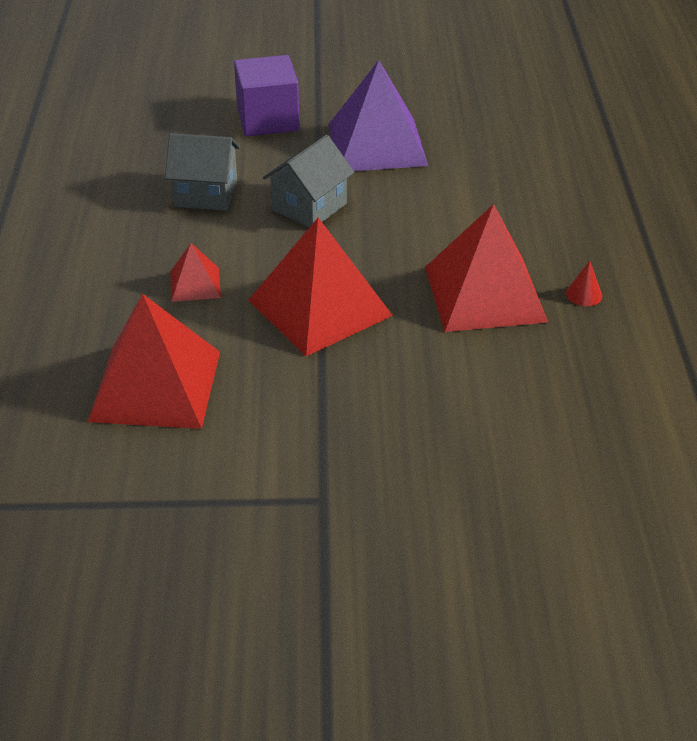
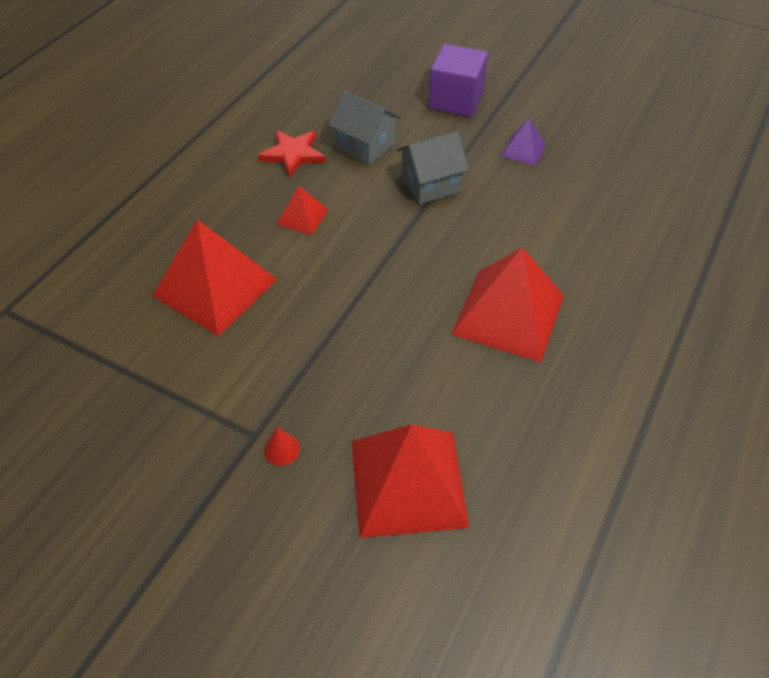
camera: 30 degrees right, 10 degrees up
(130, 228) = (293, 154): none -> red star
(320, 307) = (374, 273): red pyramid -> red pyramid (408, 482)
(377, 144) = (523, 150): purple pyramid -> purple pyramid, size x0.48
(584, 294) = (590, 350): red cone -> red cone (281, 449)

